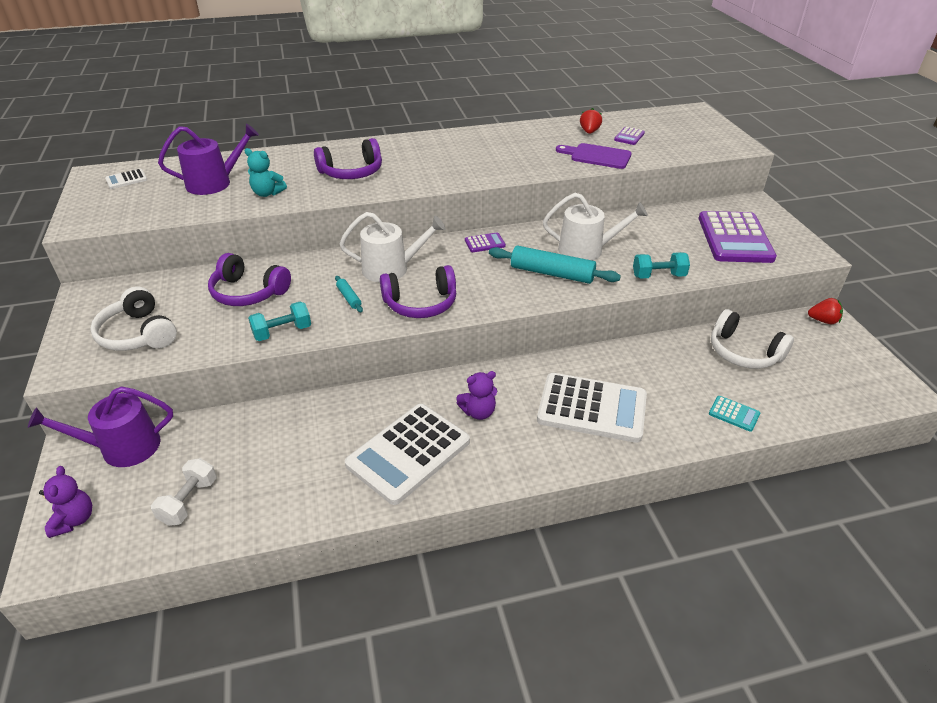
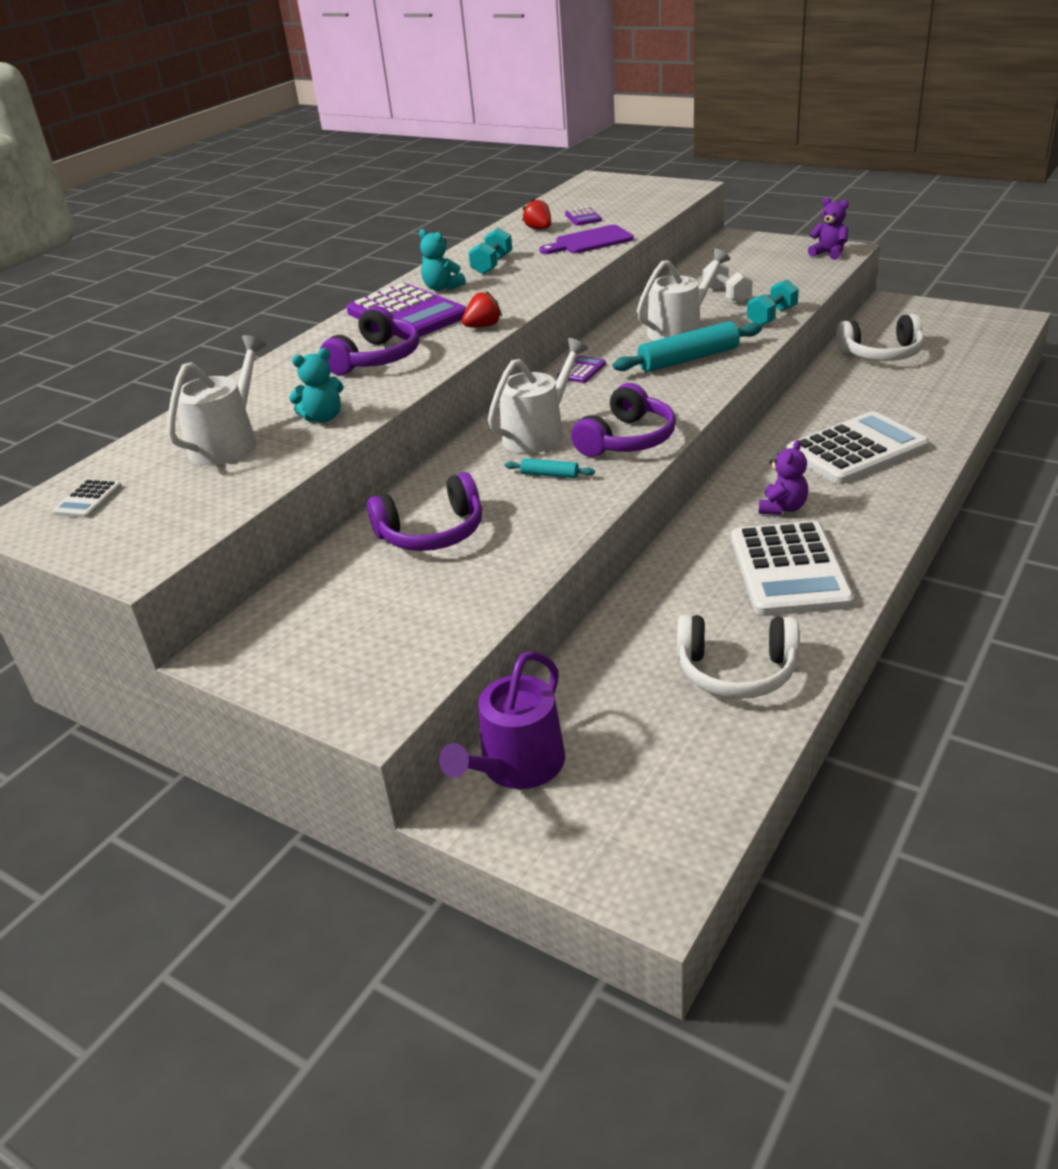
camera: 40 degrees left, 5 degrees down
(74, 520) = (602, 847): purple teddy bear -> purple teddy bear (829, 253)
(138, 334) = (389, 635): white headphones -> white headphones (736, 671)
(189, 501) = (681, 742): white dumbbell -> white dumbbell (726, 295)
(214, 183) = (228, 443): purple watering can -> white watering can
(282, 332) = (547, 535): turquoise dumbbell -> turquoise dumbbell (492, 265)
(464, 145) = (442, 288): none -> turquoise teddy bear
(734, 238) = (772, 266): purple calculator -> purple calculator (407, 314)
(734, 414) = (949, 393): turquoise calculator -> none
(823, 321) = (891, 306): red strawberry -> red strawberry (483, 326)

